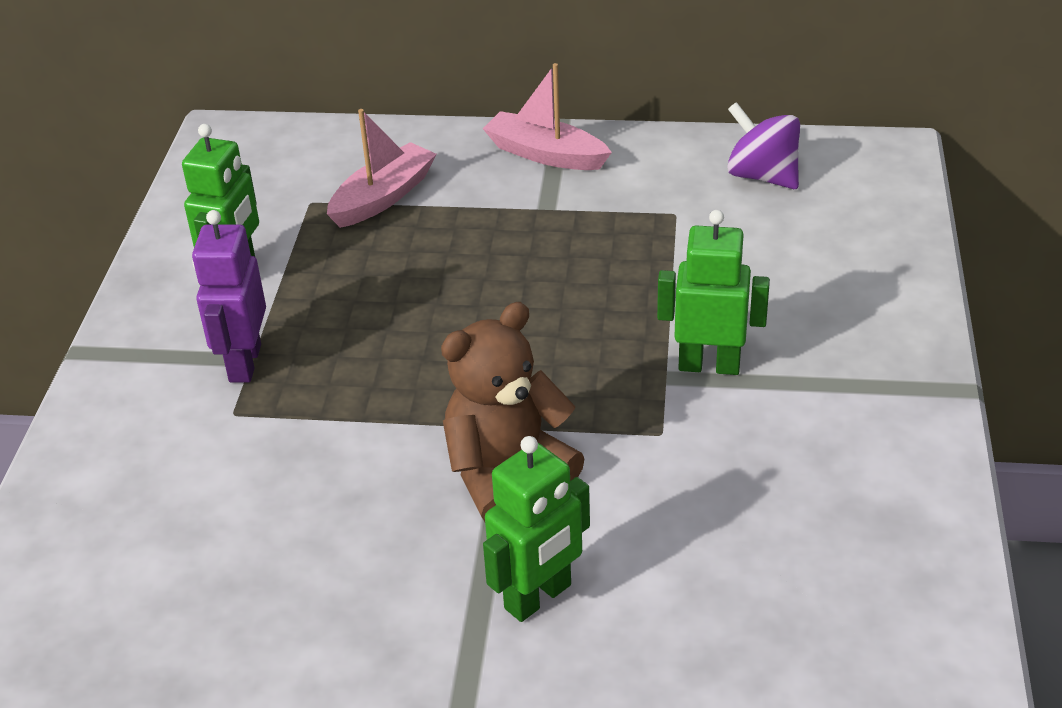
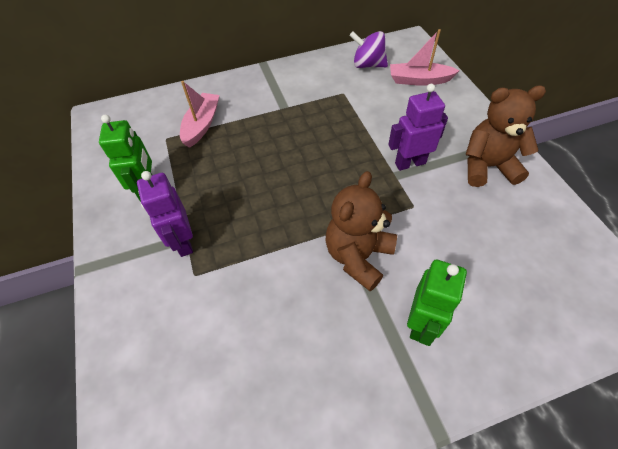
camera: 25 degrees left, 15 degrees up
(545, 154) = (266, 81): pink boat -> pink boat (419, 80)
(709, 365) = (410, 163): green robot -> purple robot
(854, 416) = (487, 167): none -> brown teddy bear

